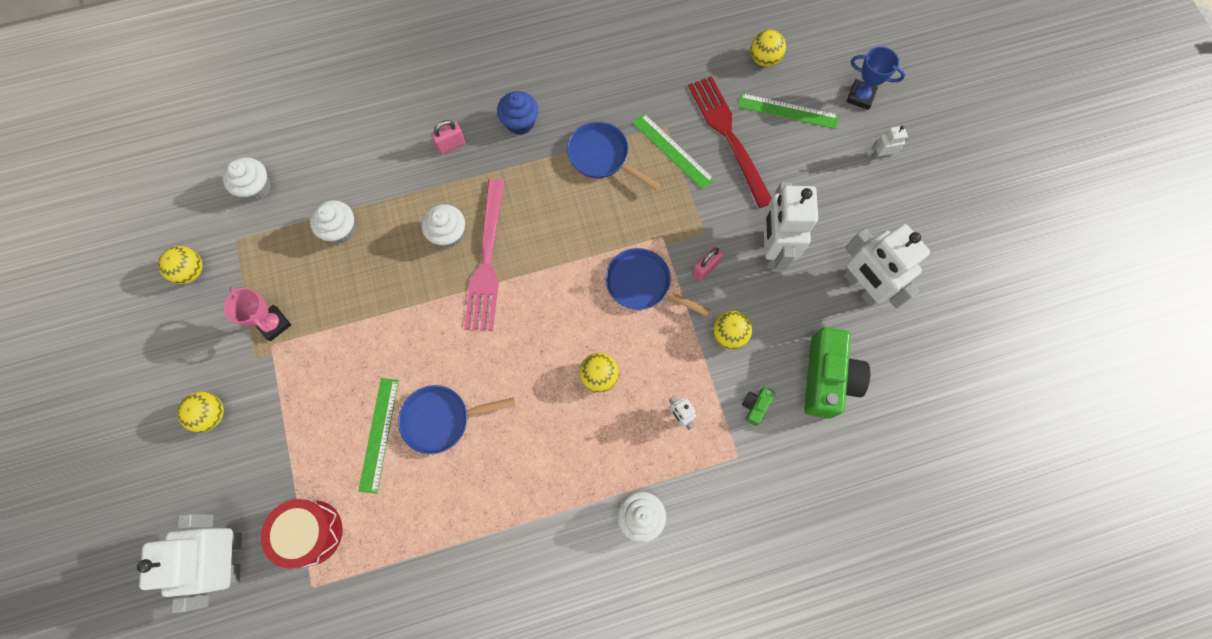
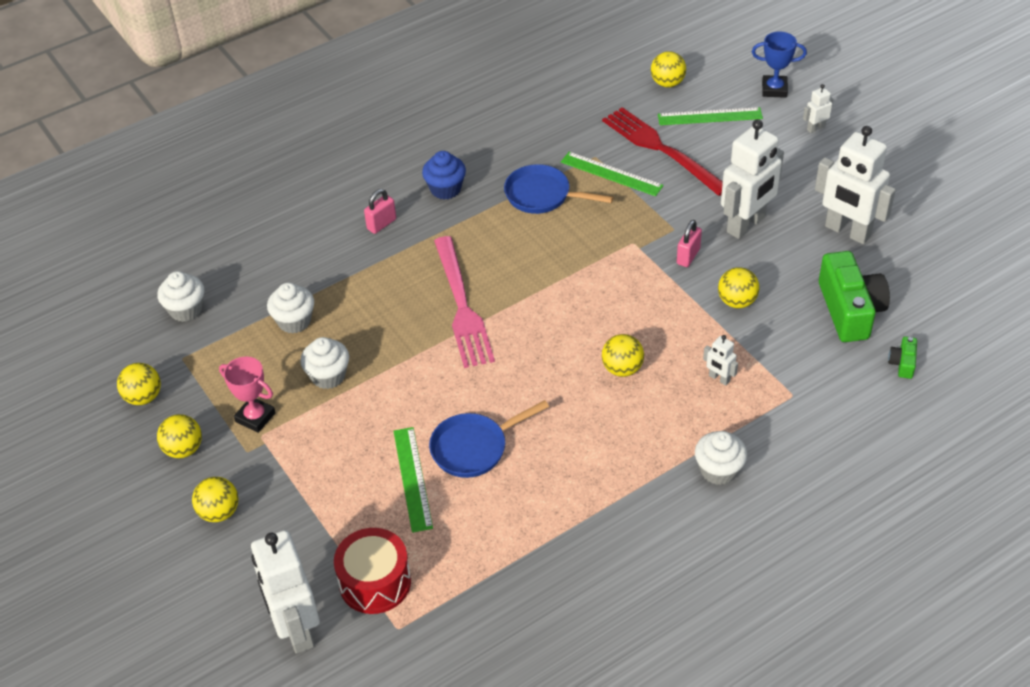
camera: 15 degrees left, 25 degrees down
(205, 338) = (183, 449): none -> yellow ball
(448, 234) = (411, 295): white cupcake -> white cupcake (328, 376)
(642, 284) = (631, 285): blue pan -> none
(755, 406) = (790, 350): green camera -> green camera (902, 363)
(772, 249) = (746, 225): white robot -> white robot turned 120 degrees counterclockwise

